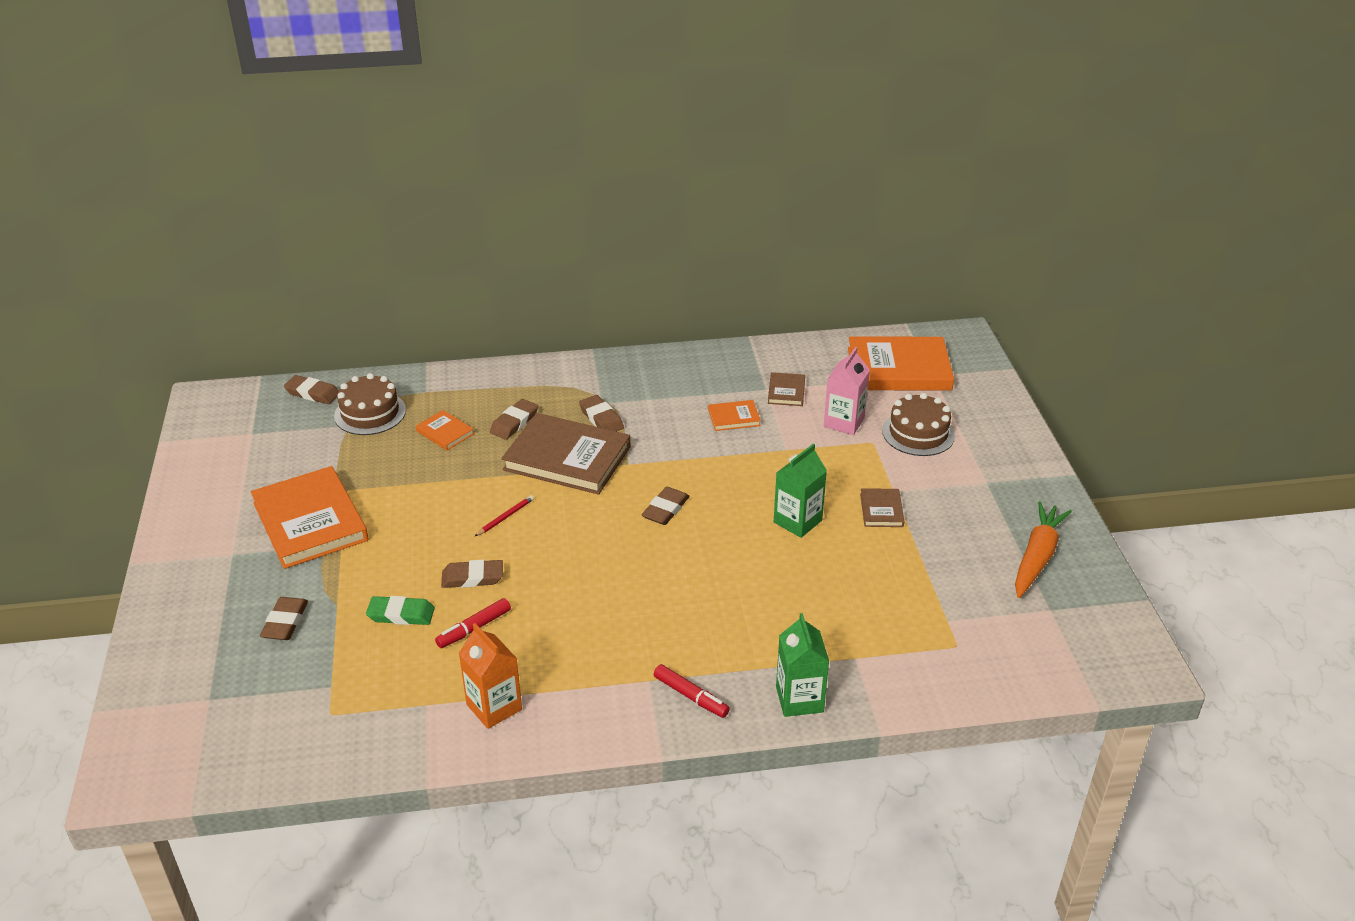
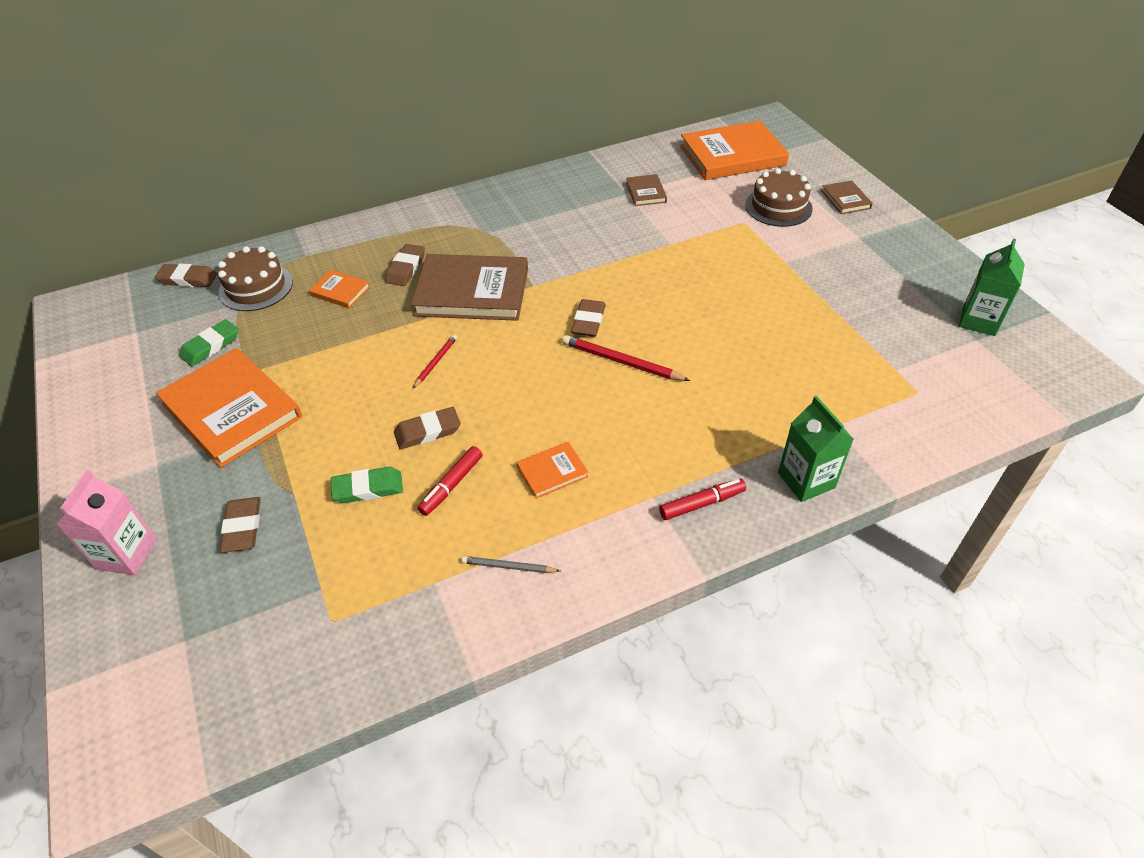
camera: 15 degrees left, 10 degrees up
(311, 460) = (211, 346): none -> green eraser
(494, 707) = (508, 566): orange carton -> grey pencil
(601, 418) = (488, 248): brown eraser -> none
(679, 554) = (622, 362): none -> red pencil
(691, 696) = (702, 504): red marker -> red marker turned 45 degrees counterclockwise
(734, 418) = (610, 224): orange book -> orange book (552, 472)
(797, 521) = (715, 307): green carton -> green carton (979, 321)
(844, 422) = (710, 209): pink carton -> pink carton (127, 554)
(881, 510) = (783, 281): brown book -> brown book (845, 199)
(1037, 557) = (938, 294): orange carrot -> none

